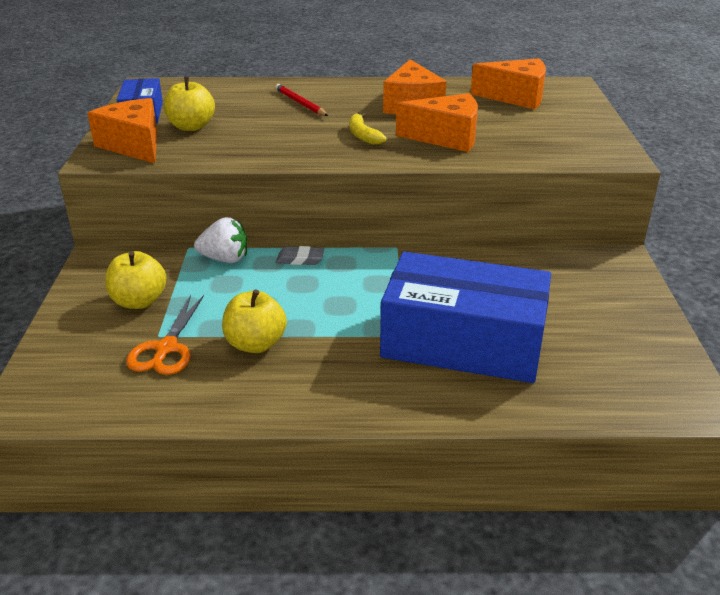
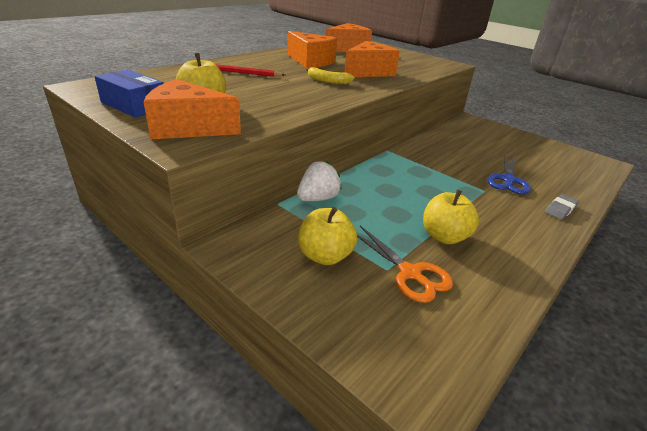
camera: 50 degrees left, 0 degrees up
(300, 259) = (358, 177): grey eraser -> grey eraser (560, 209)
(463, 342) = (508, 180): blue box -> blue scissors

